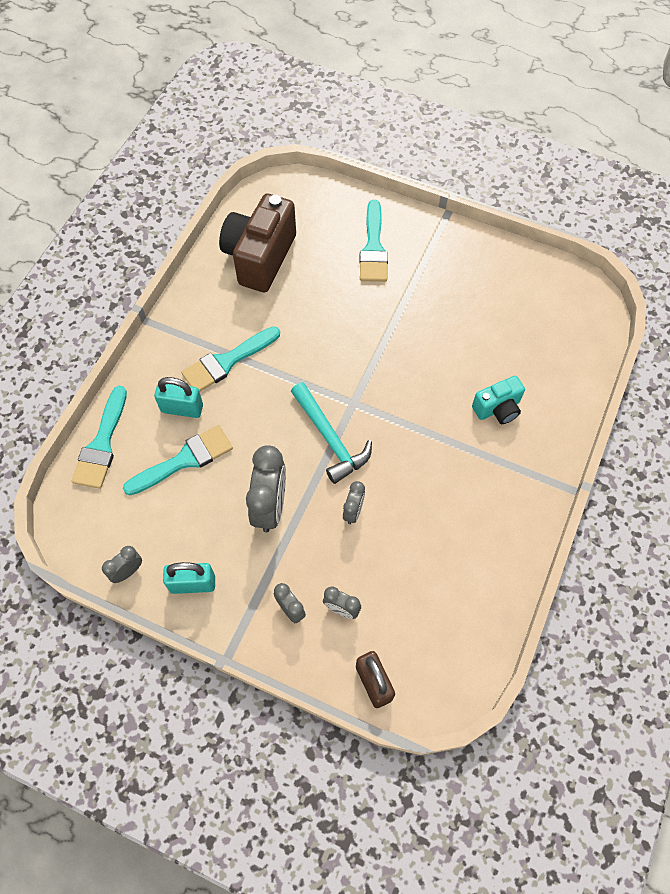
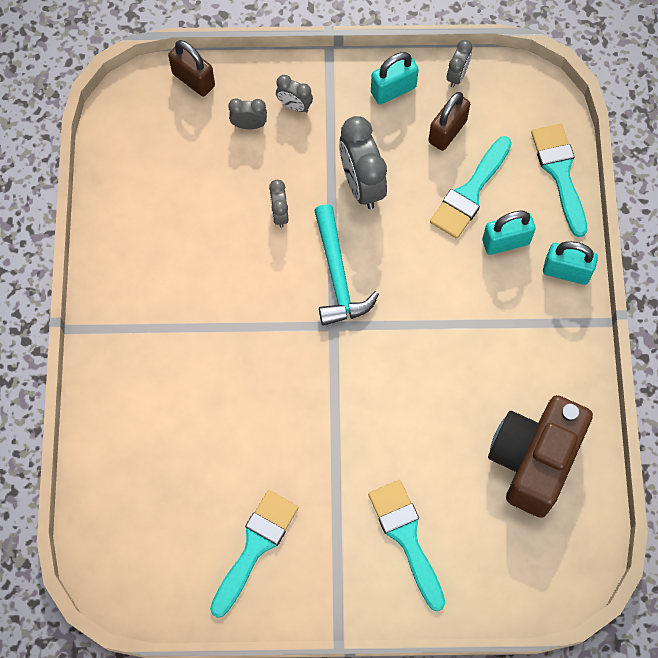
camera: 155 degrees right, 5 degrees up
(151, 367) = (566, 271): none -> turquoise padlock
(170, 522) = (447, 131): none -> brown padlock
(227, 362) = (492, 312): turquoise brush -> turquoise brush (255, 546)
(260, 257) = (533, 460): brown camera -> brown camera turned 150 degrees counterclockwise
(330, 439) = (338, 276): turquoise hammer -> turquoise hammer turned 135 degrees counterclockwise
(497, 408) = (176, 386): turquoise camera -> none

